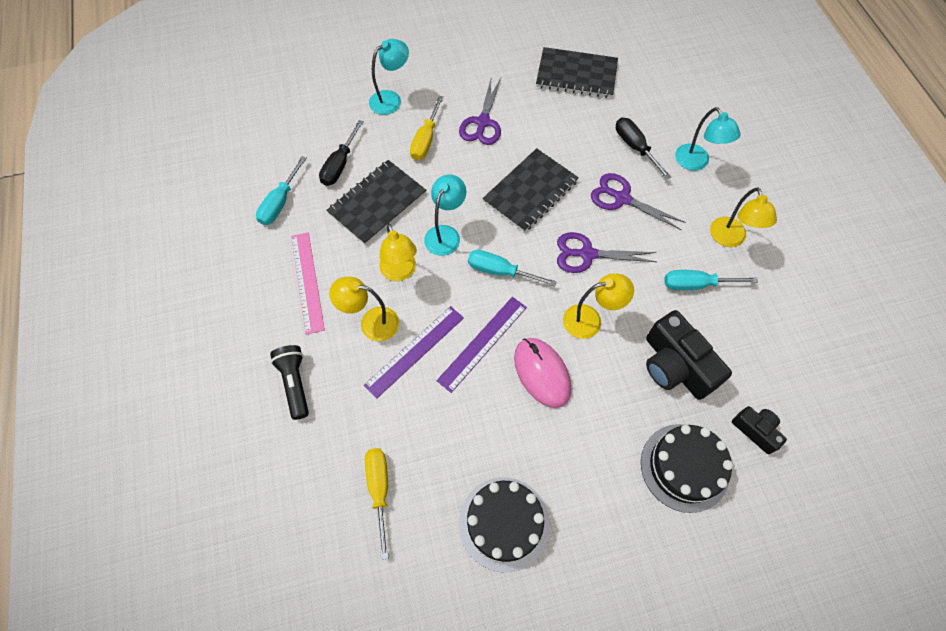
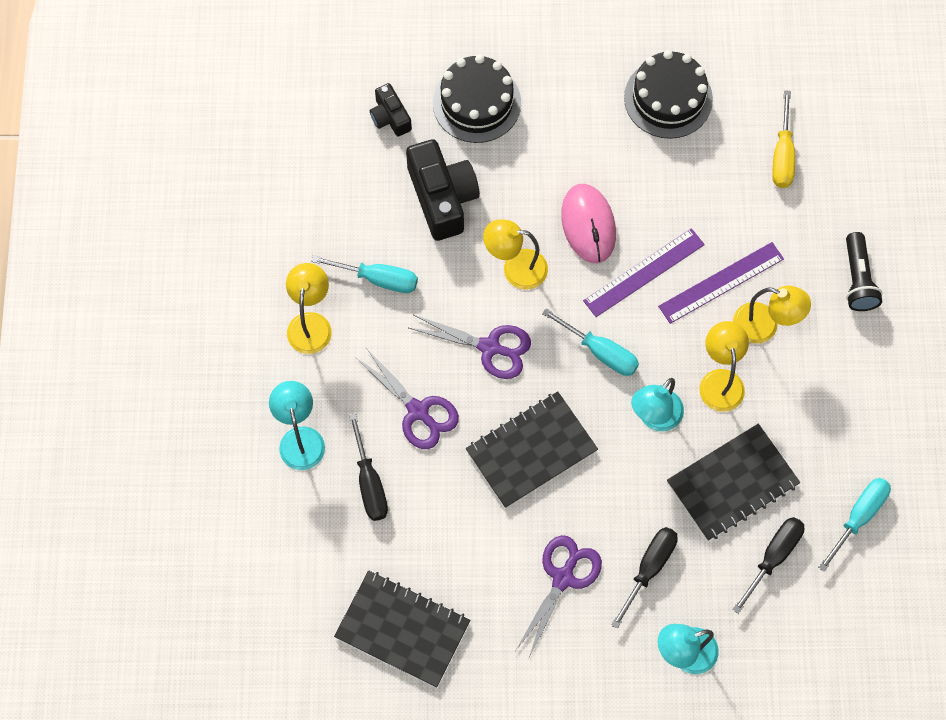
camera: 165 degrees left, 5 degrees up
(307, 281) = (833, 396): pink ruler -> none
(426, 139) = (649, 569): yellow screwdriver -> black screwdriver

